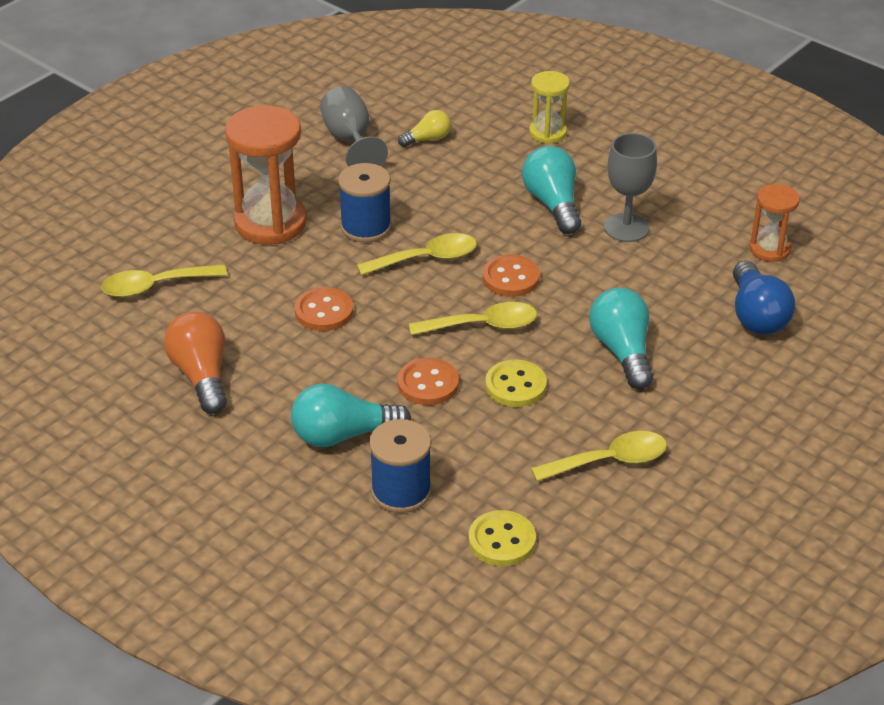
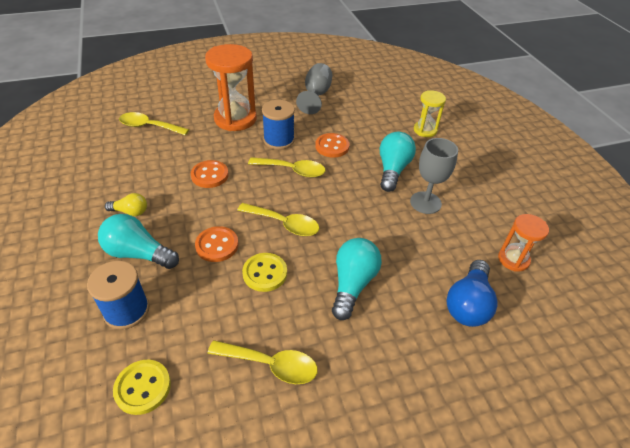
camera: 30 degrees right, 5 degrees up
(201, 376) = (113, 182): orange light bulb -> none
(427, 139) = (356, 109): yellow light bulb -> yellow light bulb (130, 212)
(511, 278) = (328, 202): orange button -> orange button (332, 146)

